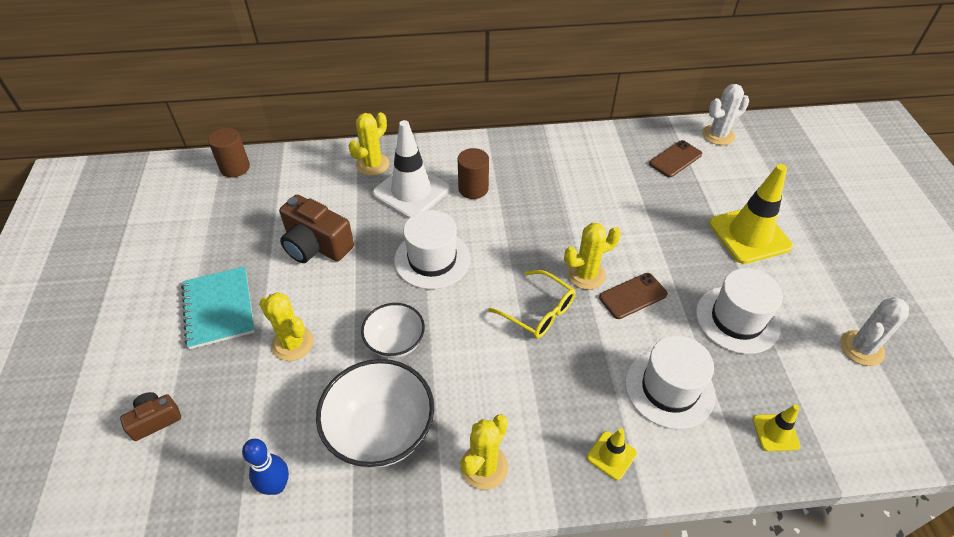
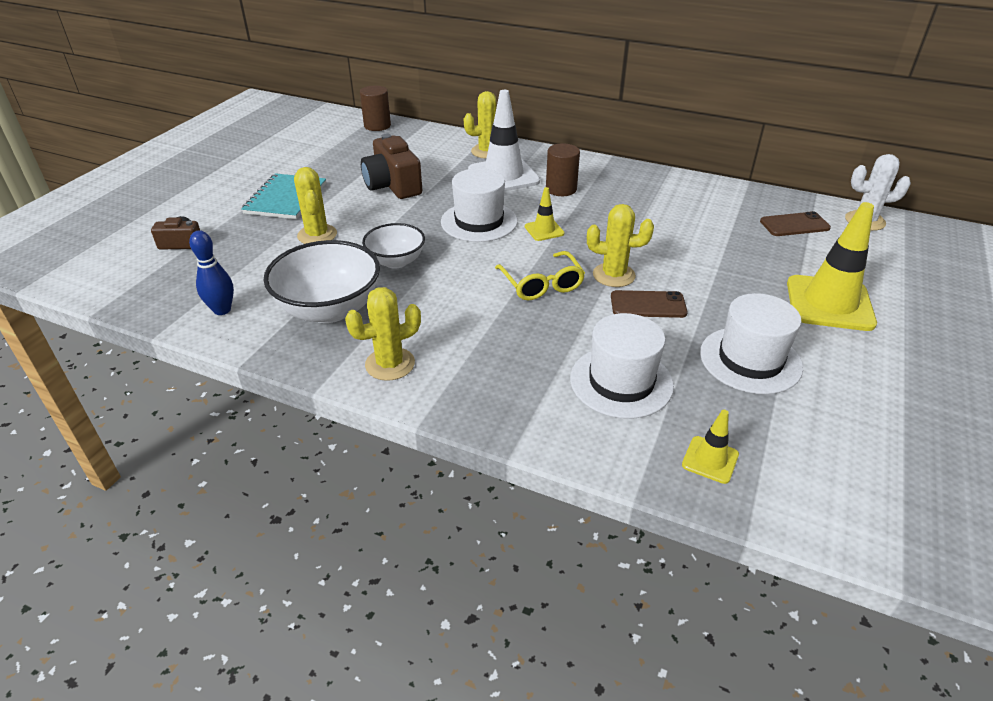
camera: 30 degrees right, 10 degrees down
(611, 455) = (513, 404): yellow traffic cone -> yellow traffic cone (544, 230)
(861, 348) = (891, 437): white cactus -> none

